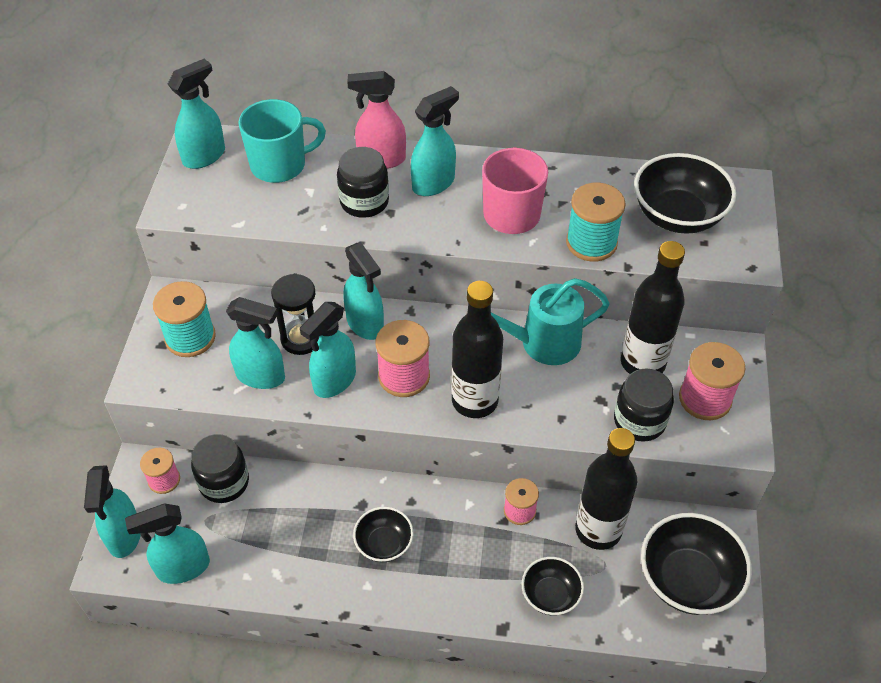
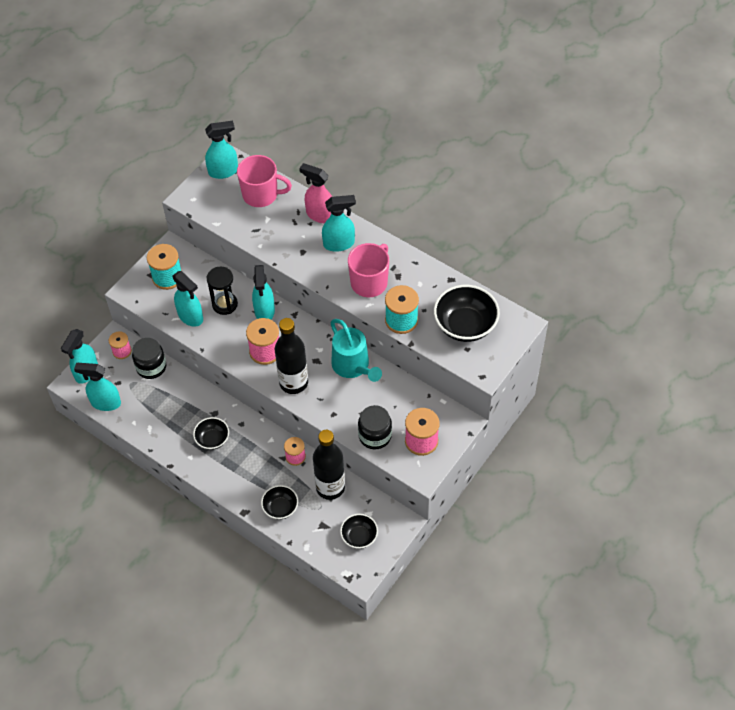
camera: 30 degrees right, 5 degrees up
(280, 165) = (261, 195): turquoise mug -> pink mug
(334, 381) = (227, 337): turquoise spray bottle -> none
(364, 202) = (292, 239): black jar -> none
(541, 343) = (353, 367): turquoise watering can -> turquoise watering can turned 135 degrees counterclockwise
(642, 363) = (402, 404): black bottle -> none
(688, 580) = (359, 537): black bowl -> black bowl, size x0.57

